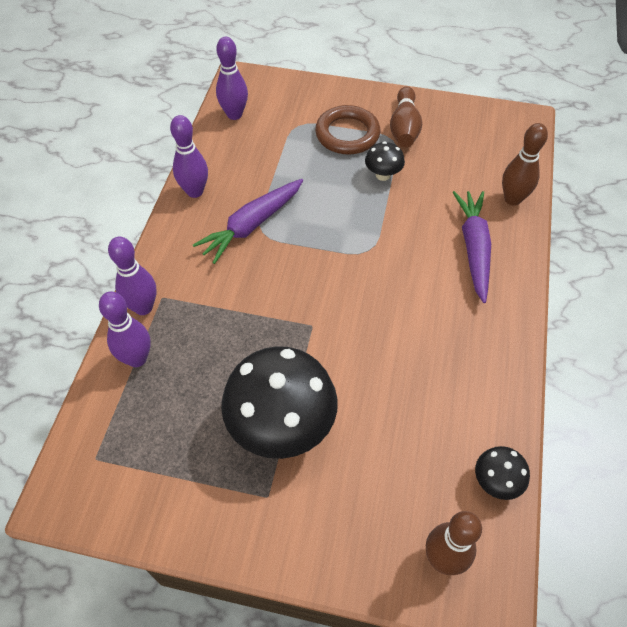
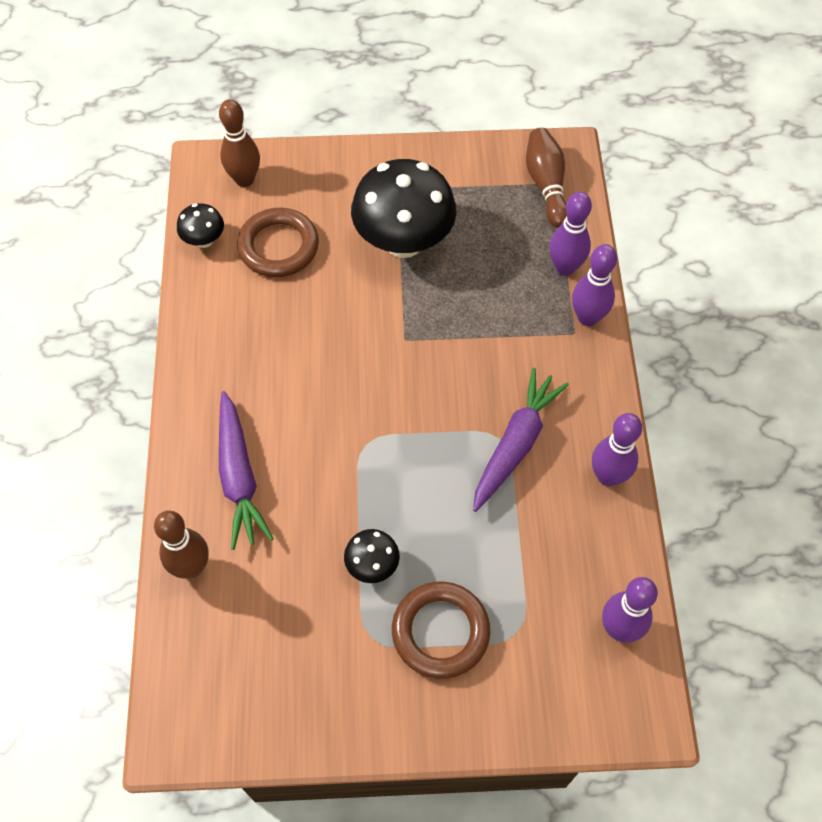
camera: 165 degrees right, 5 degrees up
(404, 128) = (359, 667): brown bowling pin -> brown bowling pin (546, 185)
(414, 453) = (278, 246): none -> brown ring

